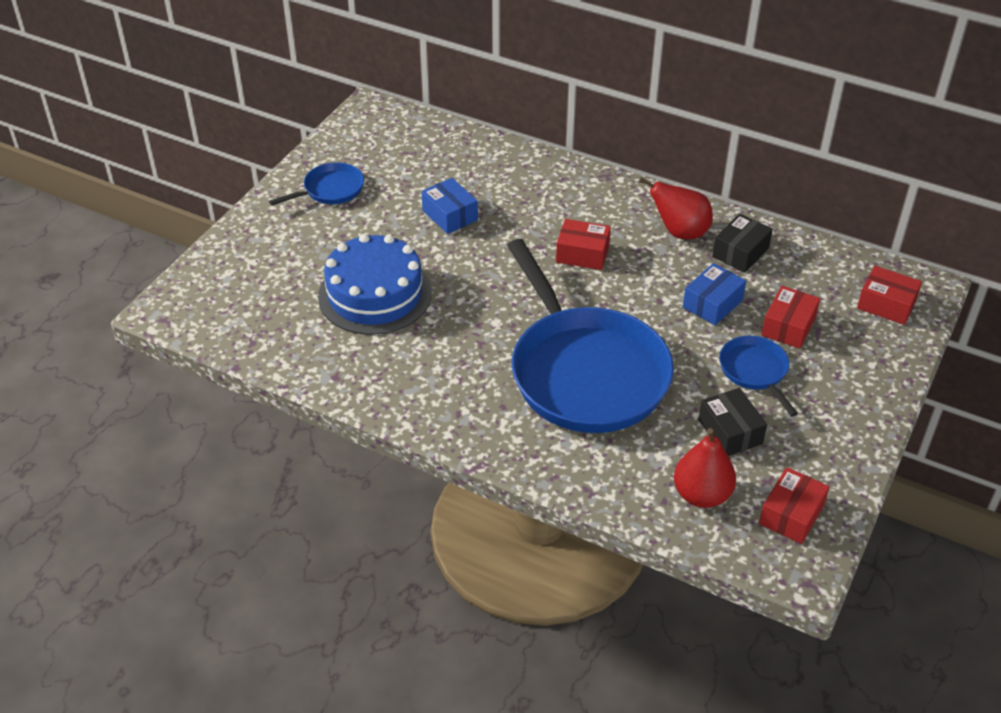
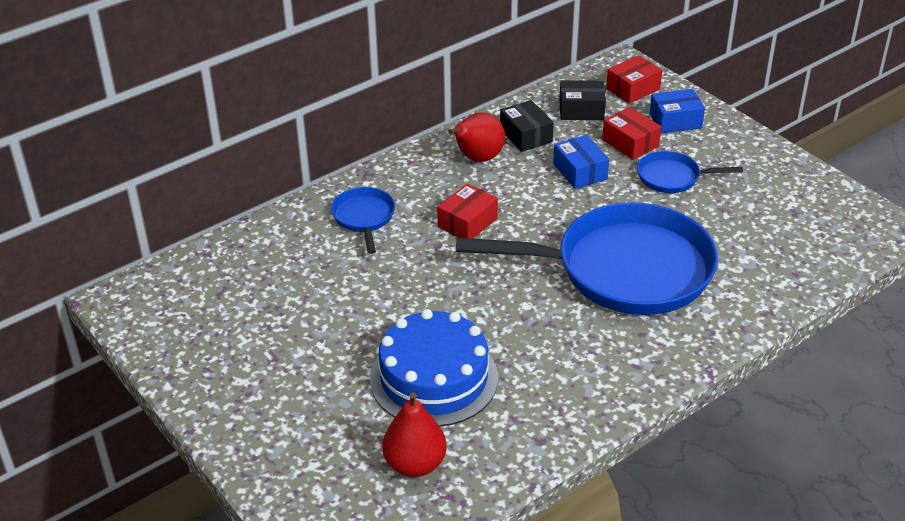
camera: 65 degrees left, 5 degrees down
(330, 190) = (237, 368): blue pan -> blue pan (364, 218)
(450, 215) = (348, 290): blue box -> blue box (675, 121)
(701, 495) = (796, 251): red pear -> red pear (415, 464)
(730, 432) = (734, 213): black box -> black box (581, 110)
(791, 514) = (834, 213): red box -> none

